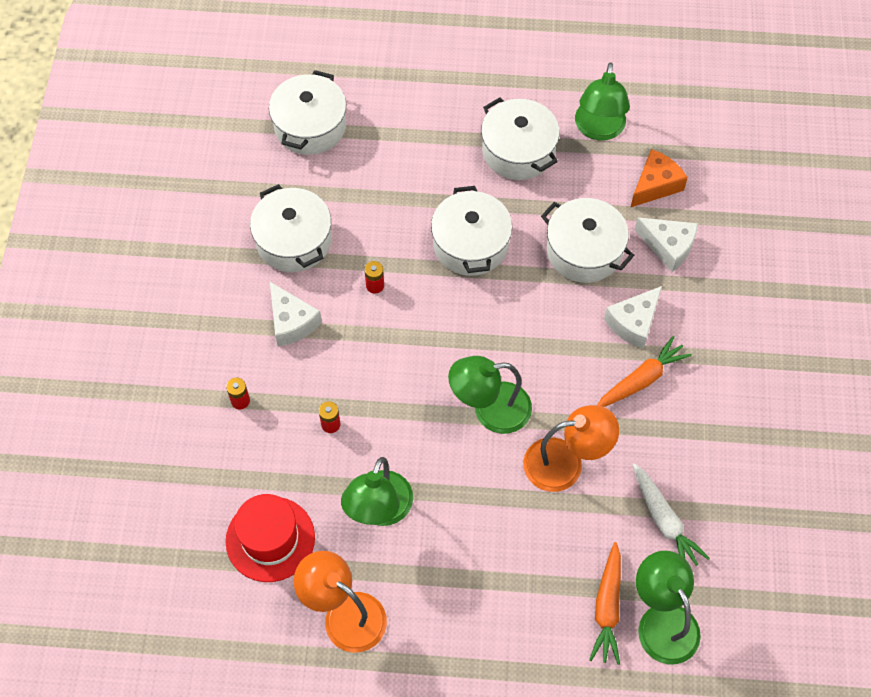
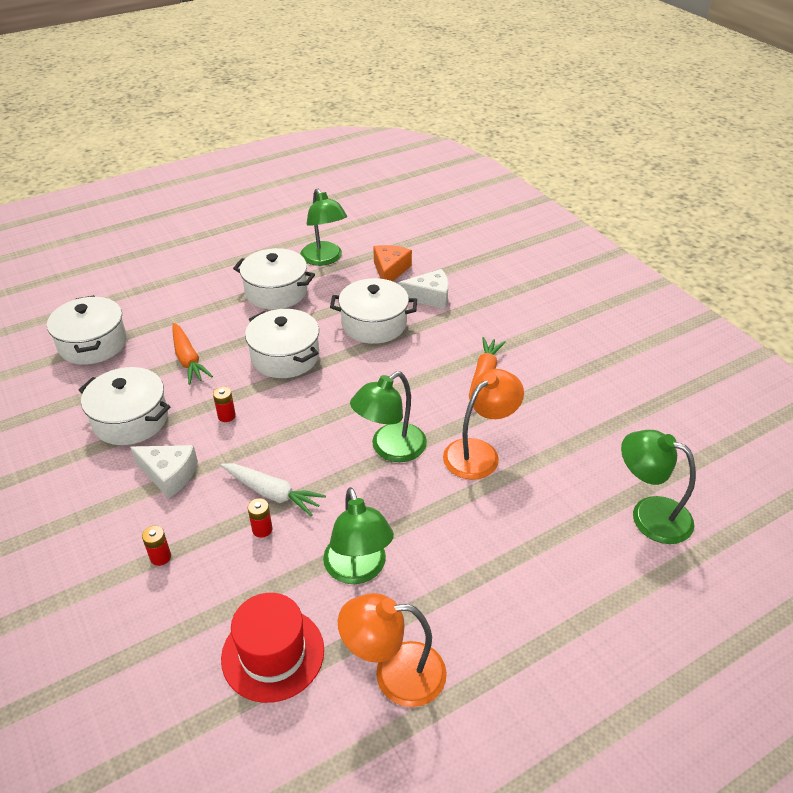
camera: 35 degrees left, 20 degrees down
(607, 607) = (603, 530): orange carrot -> orange carrot (188, 359)
(633, 323) = (446, 346): white cheese -> none
(664, 520) = (584, 449): white carrot -> white carrot (272, 493)

